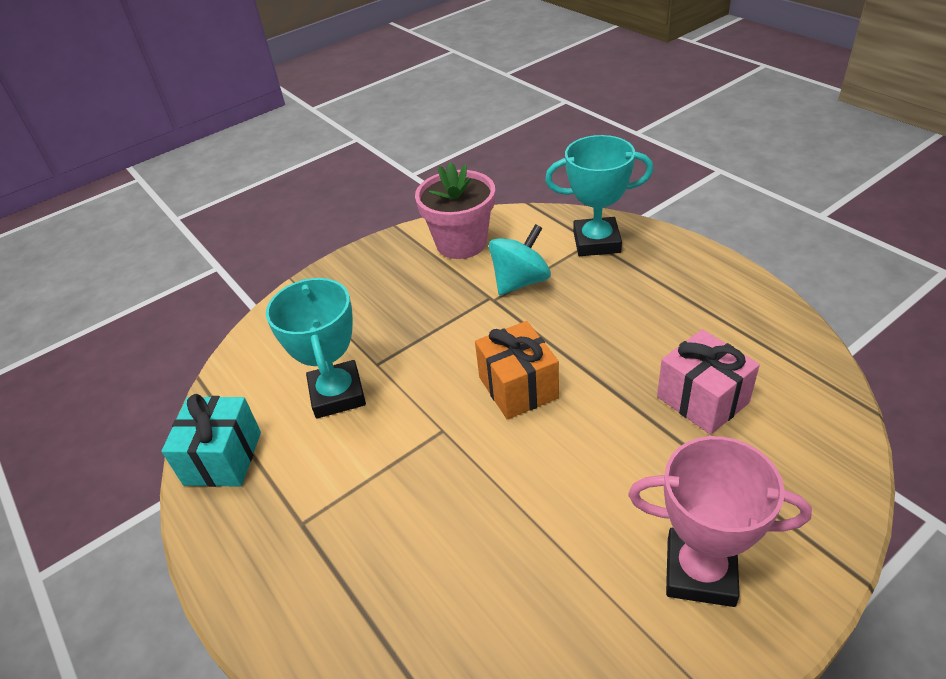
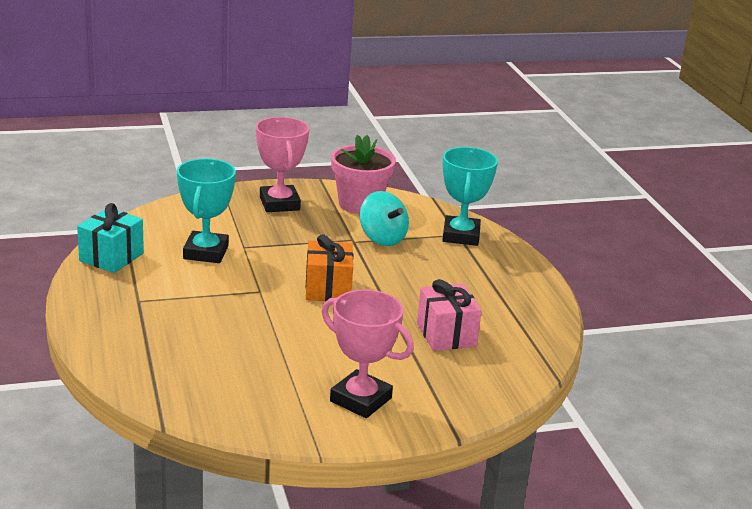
camera: 15 degrees right, 15 degrees down
(375, 279) = (279, 203): none -> pink trophy
(520, 281) = (382, 238): turquoise spinning top -> turquoise spinning top turned 75 degrees clockwise
(596, 242) = (460, 235): turquoise trophy -> turquoise trophy turned 75 degrees clockwise

